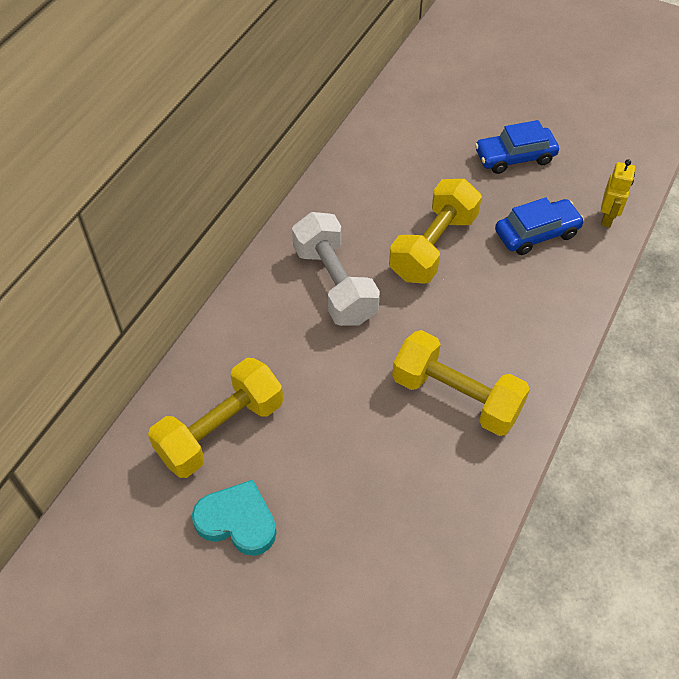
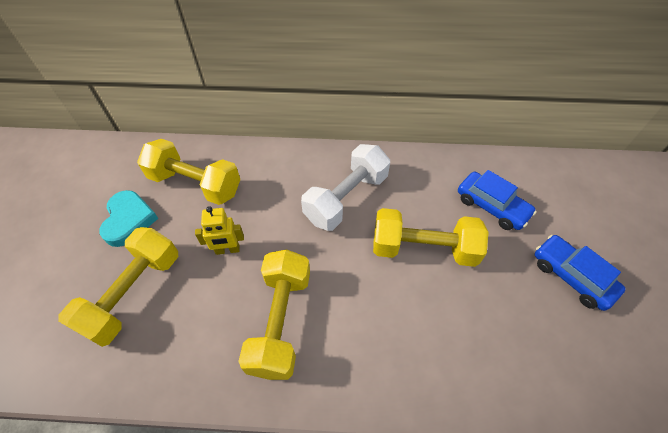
camera: 65 degrees right, 0 degrees up
(354, 533) = (134, 293): none -> yellow dumbbell
(536, 233) = (495, 327): blue car -> blue car (491, 206)
(607, 218) = (566, 391): yellow robot -> yellow robot (227, 250)

